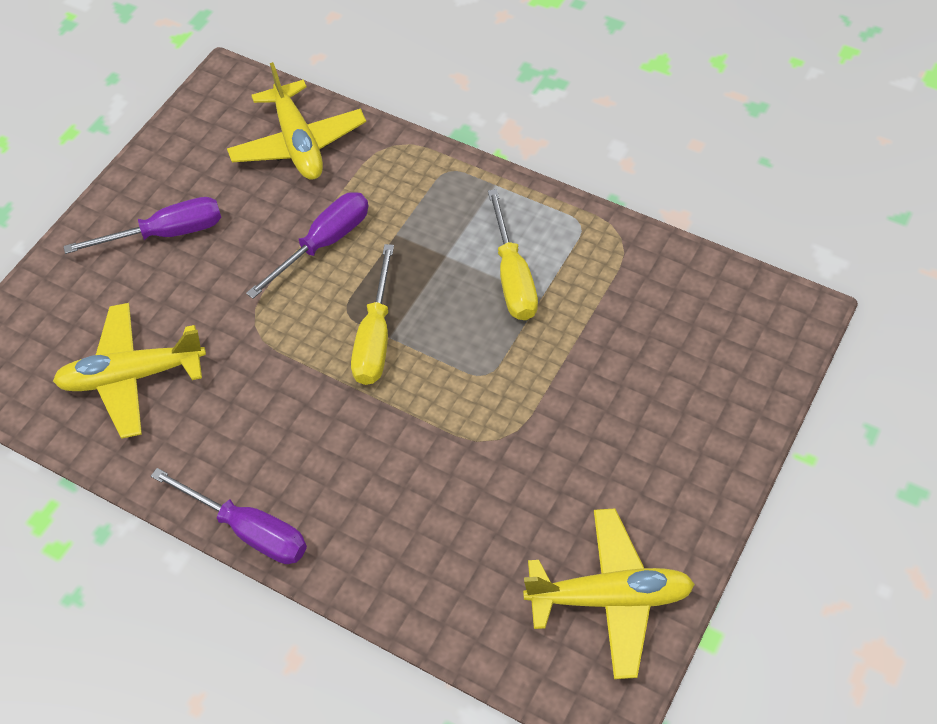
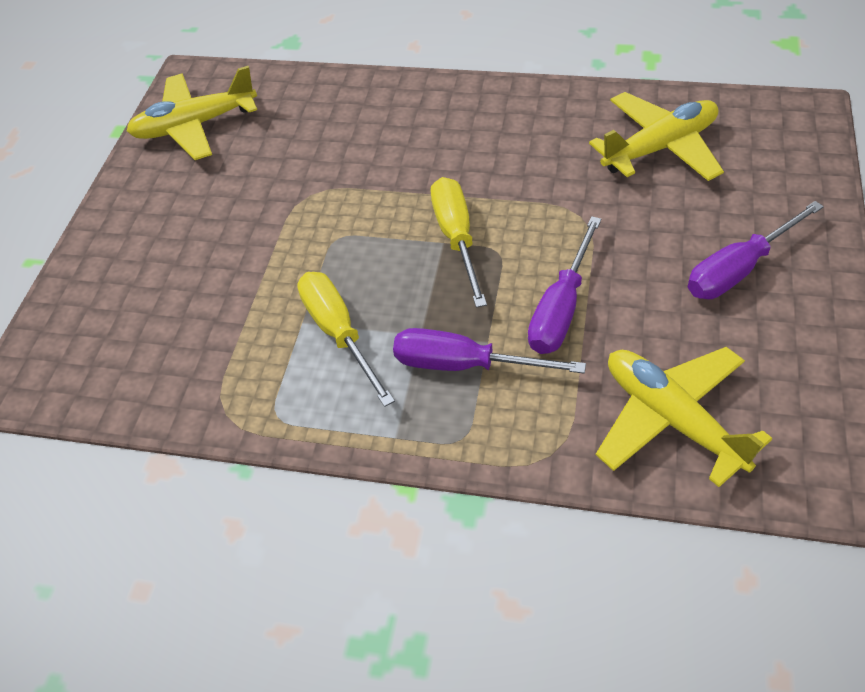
camera: 165 degrees right, 5 degrees down
(248, 530) = (486, 88): purple screwdriver -> purple screwdriver (464, 365)

